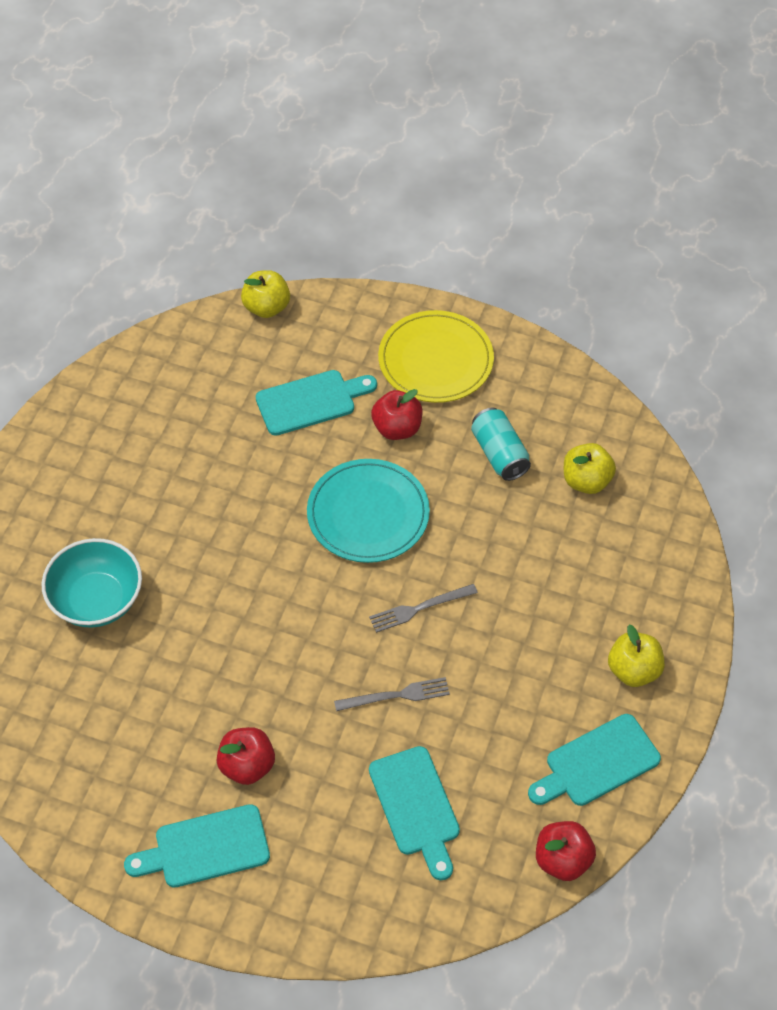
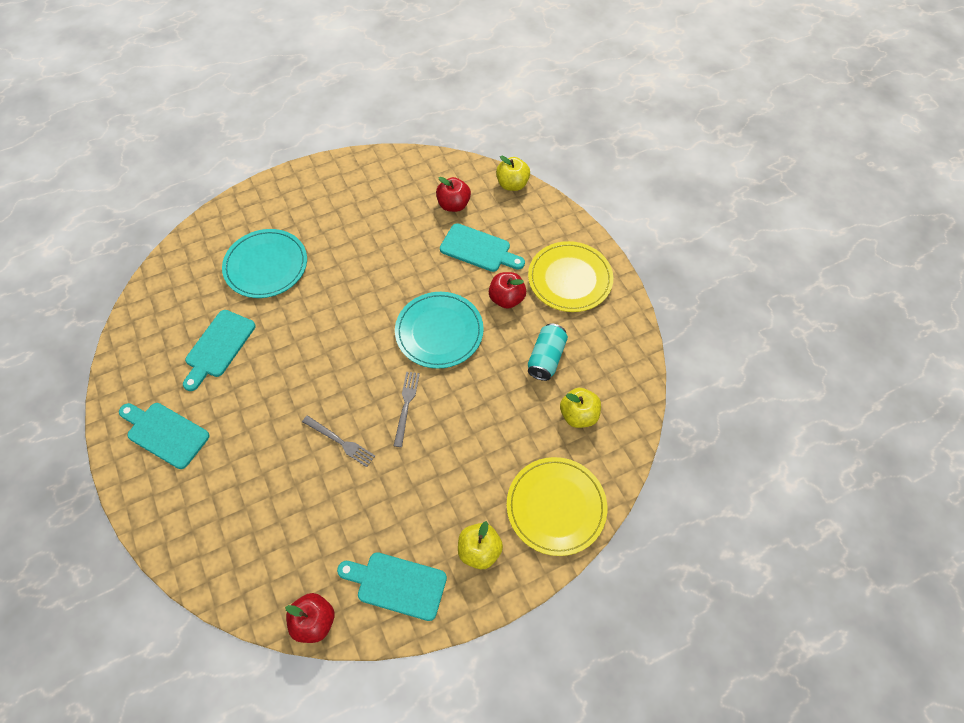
camera: 45 degrees right, 5 degrees up
(97, 600) = (266, 265): turquoise bowl -> turquoise plate
(247, 766) = (231, 410): red apple -> red apple (453, 205)
(416, 807) = (279, 512): turquoise cutting board -> turquoise cutting board (218, 347)
(419, 608) = (406, 405): grey fork -> grey fork turned 75 degrees clockwise
(655, 576) = (556, 506): none -> yellow plate

